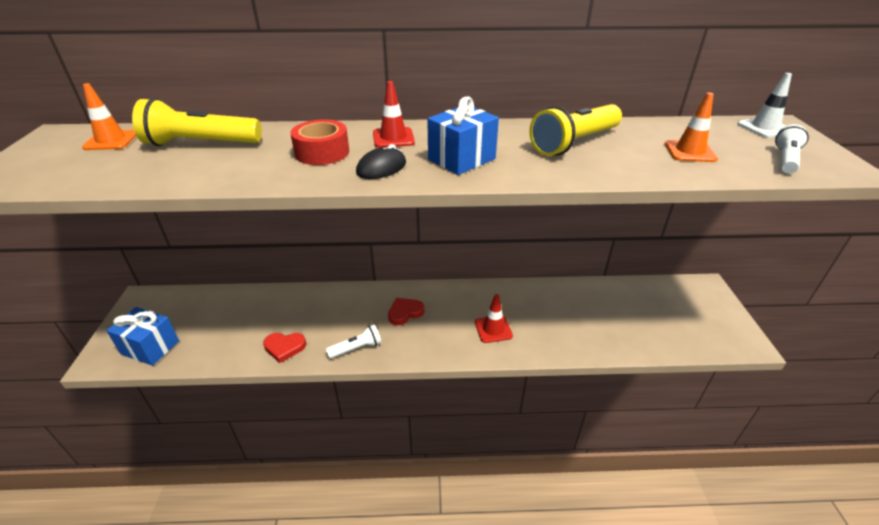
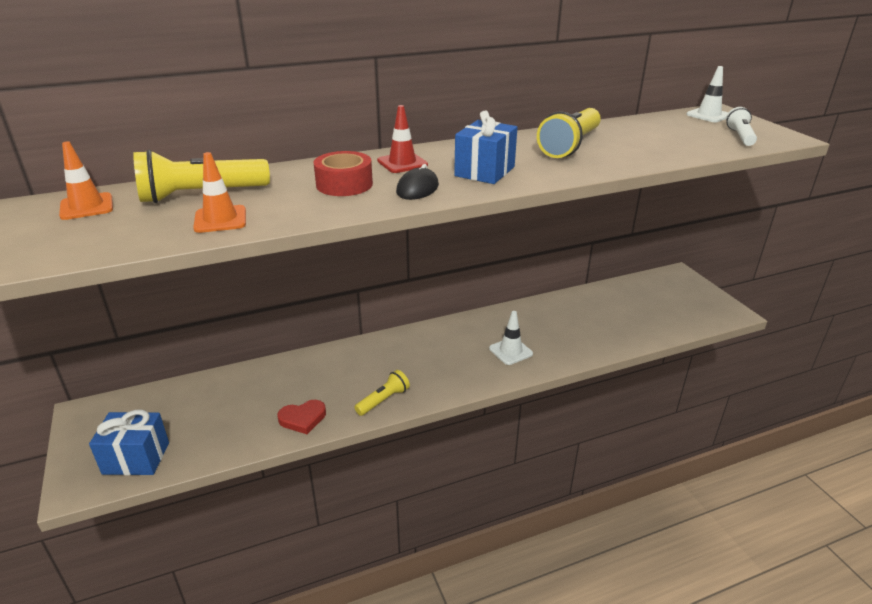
camera: 20 degrees left, 5 degrees down
(356, 348) = (383, 400): white flashlight -> yellow flashlight
(405, 312) = (414, 356): red heart -> none
(493, 329) = (510, 351): red traffic cone -> white traffic cone
(689, 152) = (667, 140): orange traffic cone -> orange traffic cone (220, 219)

